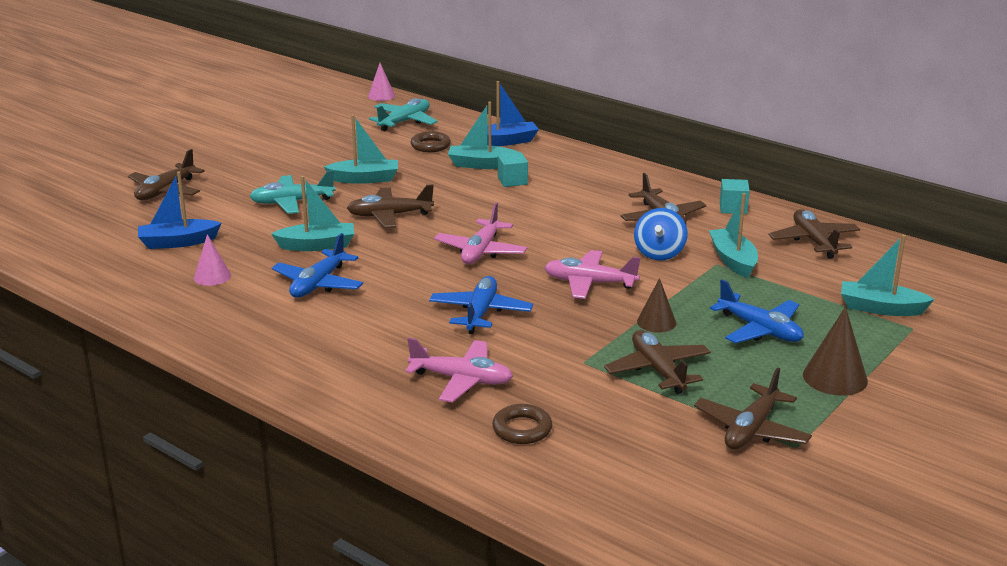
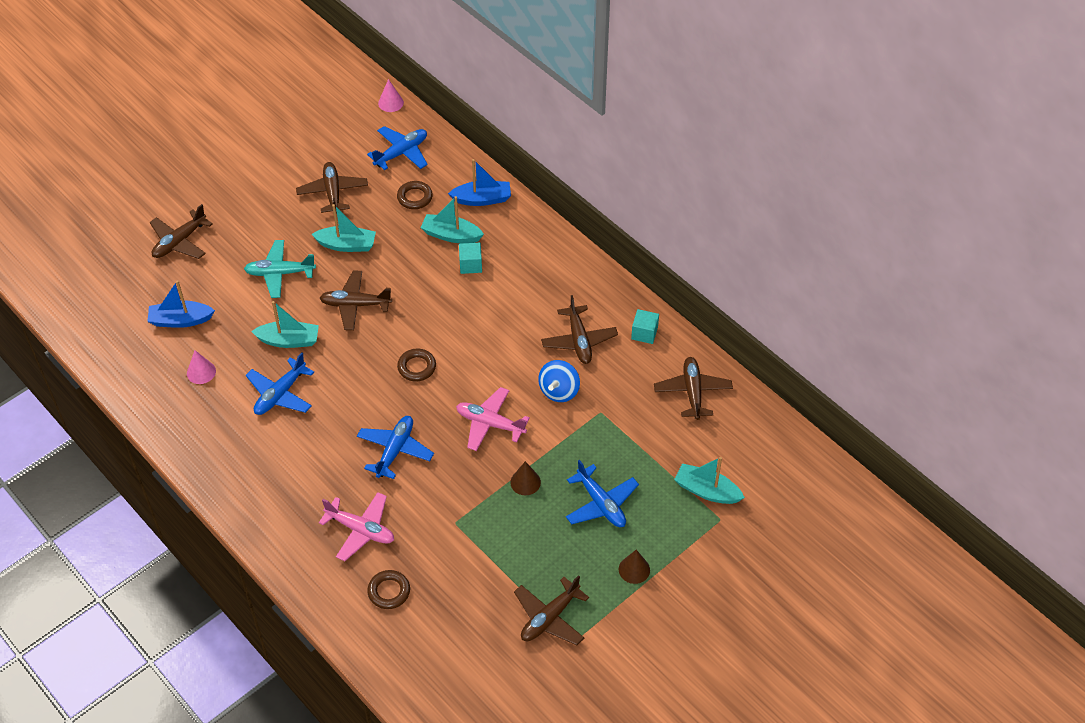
camera: 10 degrees right, 25 degrees up
(404, 122) = (401, 153): turquoise plane -> blue plane
(481, 251) = (417, 367): pink plane -> brown ring
(658, 370) = (506, 541): brown plane -> brown plane (333, 192)
(733, 260) = (615, 409): turquoise boat -> none
(835, 377) = (634, 569): brown cone -> brown cone, size x0.66

